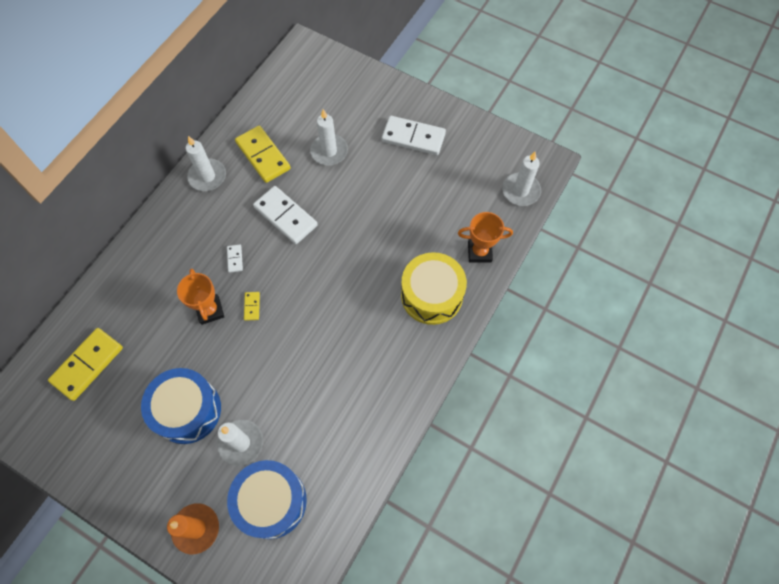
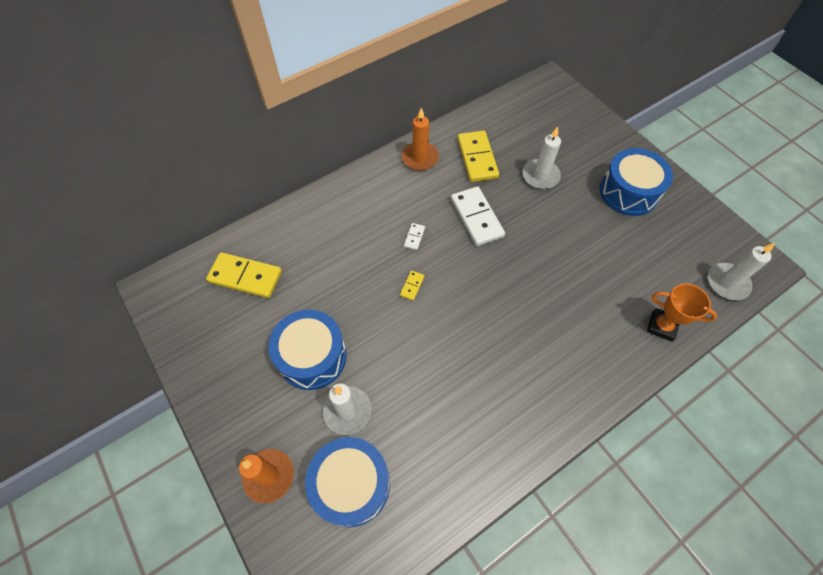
camera: 25 degrees right, 5 degrees down
(87, 364) = (245, 276): yellow domino -> yellow domino turned 45 degrees clockwise
(207, 176) = (420, 158): white candle -> orange candle
(210, 310) = (372, 274): orange trophy -> none
(413, 137) = (628, 192): white domino -> blue drum
(431, 295) = (595, 348): yellow drum -> none

